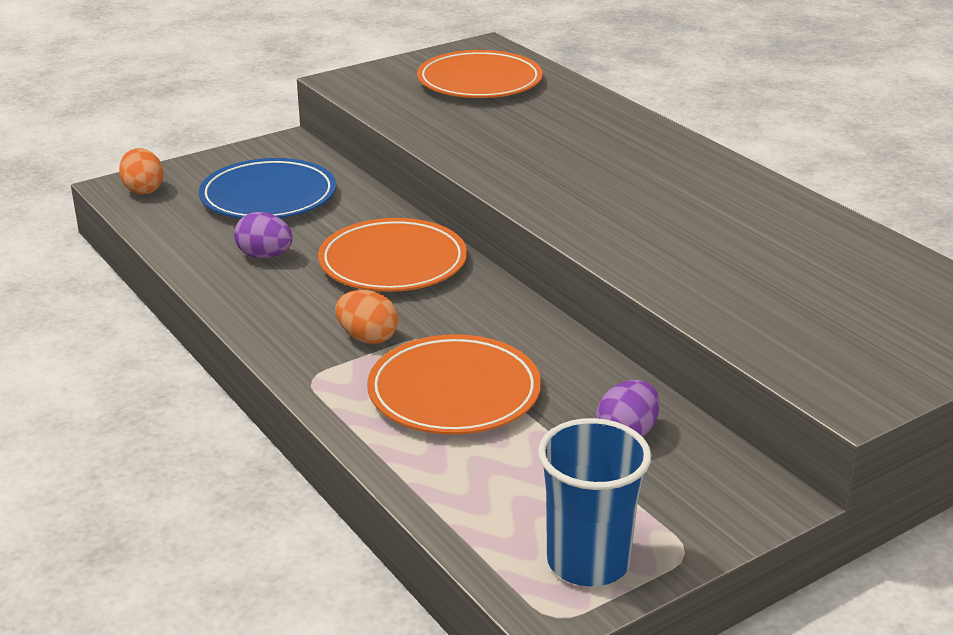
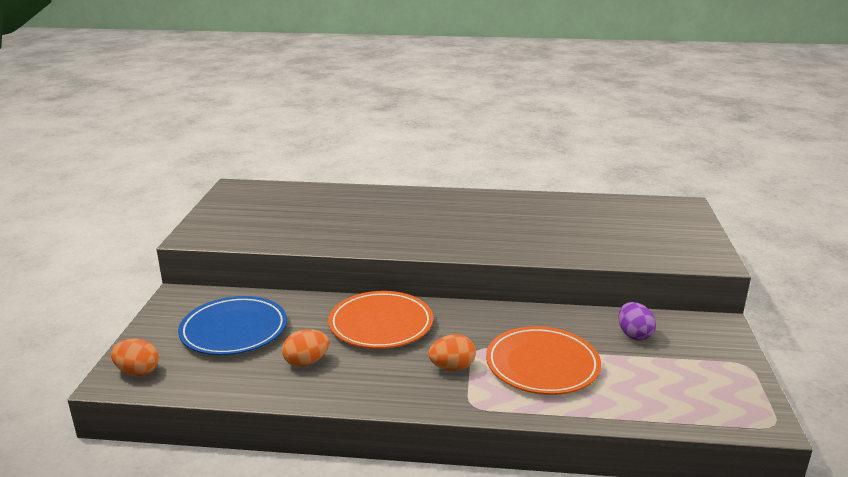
camera: 50 degrees left, 5 degrees down
(265, 256) = (306, 362): purple egg -> orange egg
(479, 82) = (274, 205): orange plate -> none
(588, 562) = (735, 395): blue cup -> none

